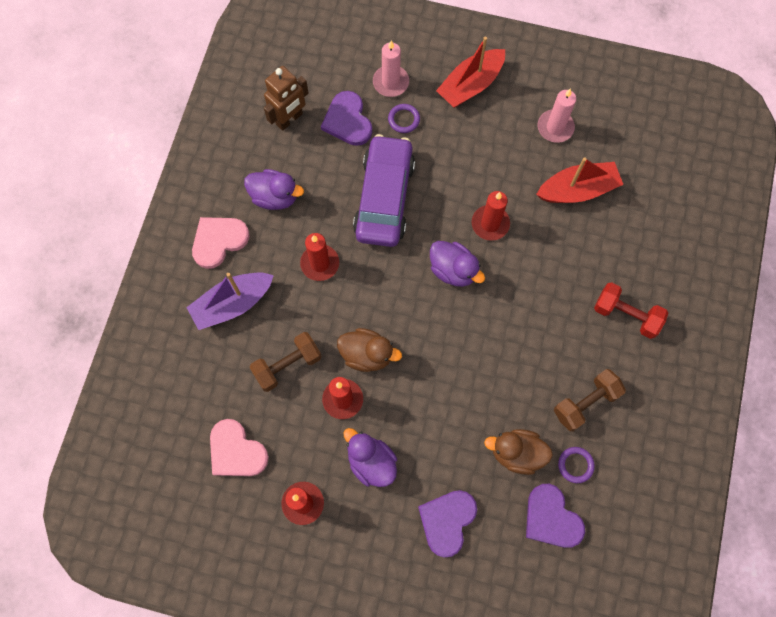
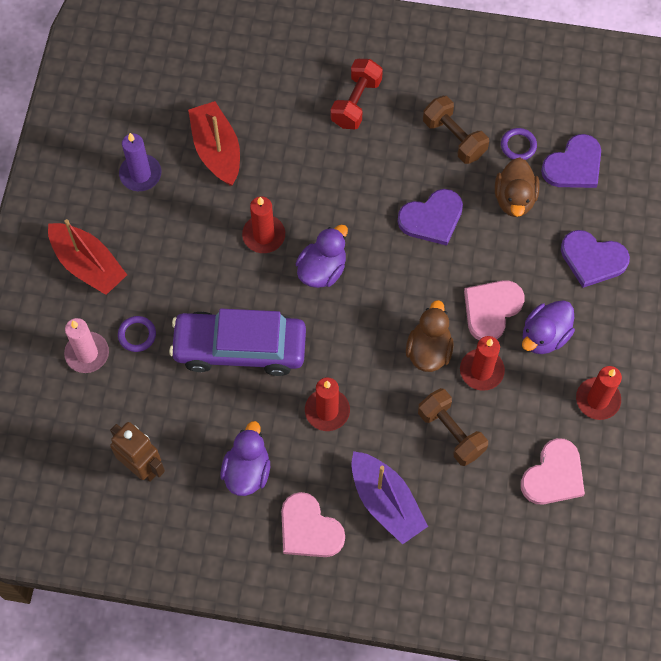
camera: 95 degrees left, 5 degrees down
(347, 121) = (141, 398): purple heart -> purple heart (432, 218)
(402, 416) = (491, 309): none -> pink heart
(555, 127) = (140, 174): pink candle -> purple candle

